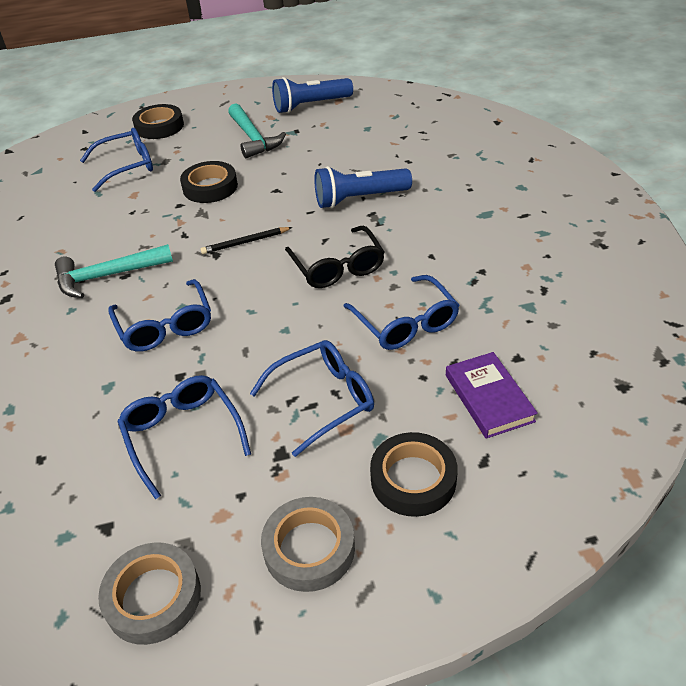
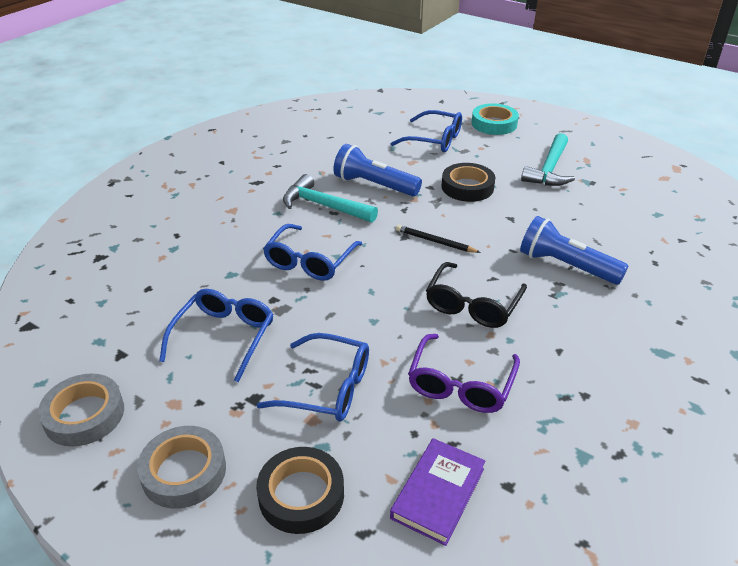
camera: 45 degrees right, 5 degrees down
(159, 126) = (494, 124): black tape -> turquoise tape
(310, 106) = (633, 169): blue flashlight -> blue flashlight (374, 185)
(405, 323) = (461, 384): blue glasses -> purple glasses

